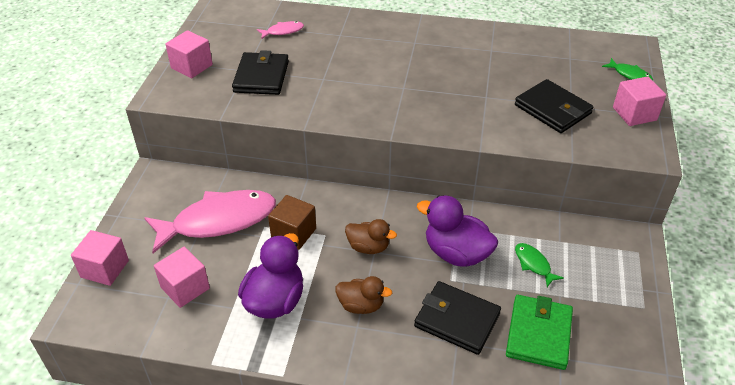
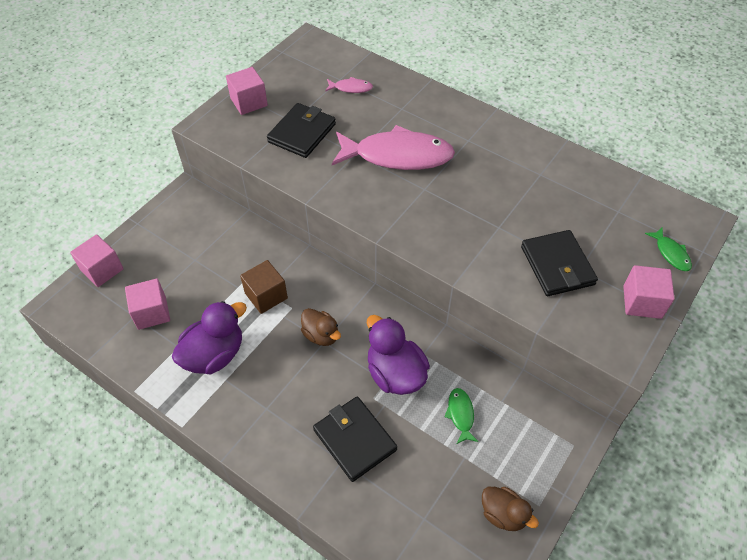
camera: 25 degrees right, 10 degrees up
(218, 221) = (212, 259): pink fish -> pink fish (397, 156)
(361, 305) = (281, 390): brown duck -> brown duck (503, 514)
(538, 334) = (419, 486): green wallet -> none

